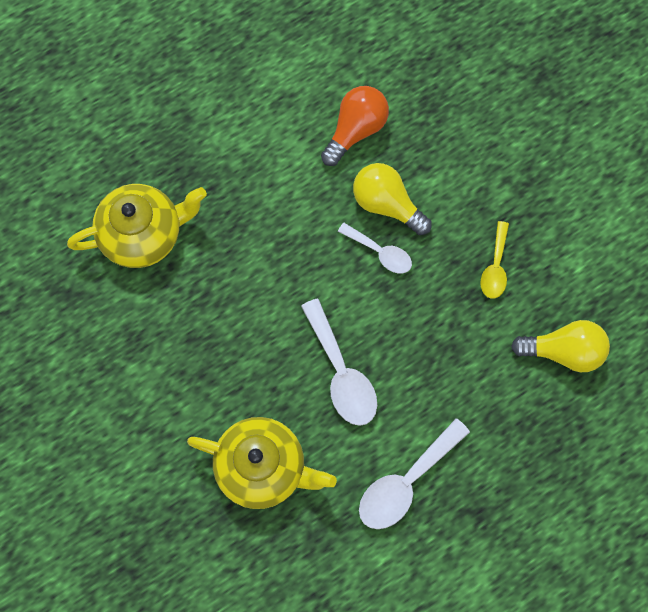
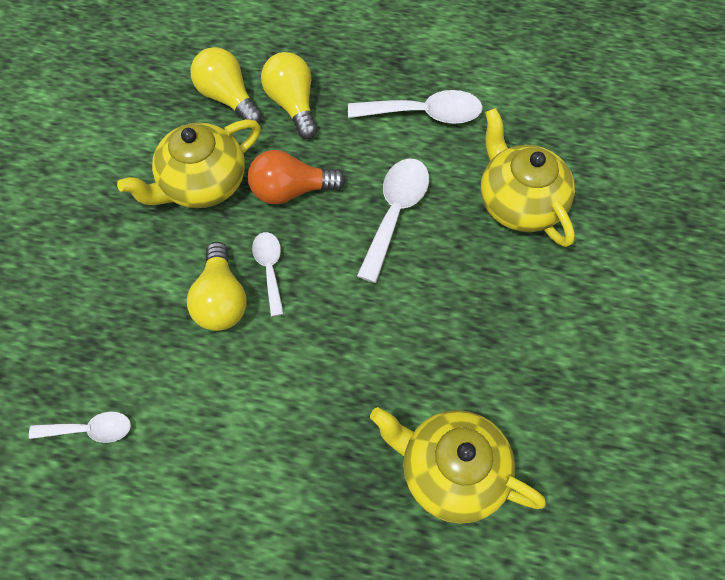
camera: 135 degrees left, 10 degrees down
(355, 130) = (170, 386): orange light bulb -> orange light bulb (291, 190)
(371, 69) = (90, 430): none -> white spoon
(495, 267) = (202, 184): yellow spoon -> yellow teapot
(511, 392) = (292, 104): none -> yellow light bulb

